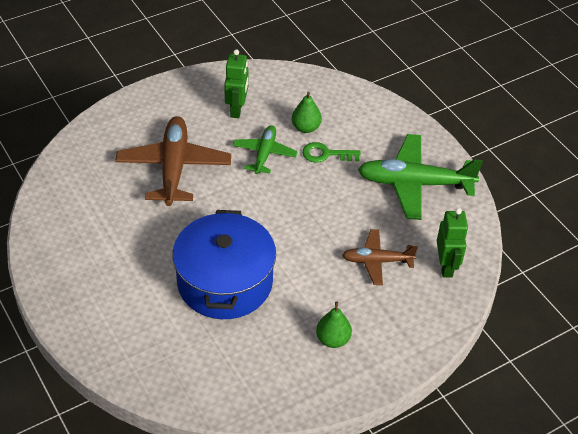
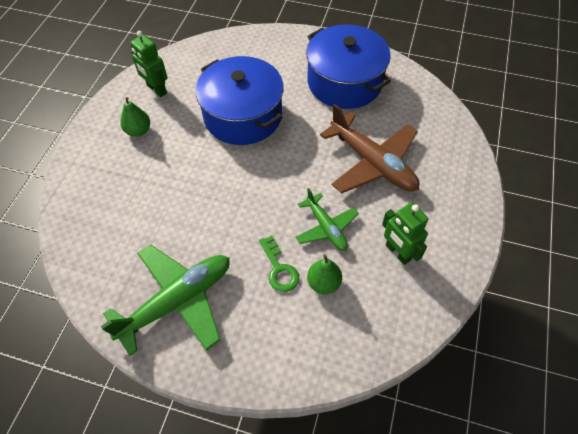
camera: 140 degrees right, 10 degrees up
(99, 244) = (344, 82): none -> blue pot
(326, 154) = (279, 269): green key -> green key turned 105 degrees clockwise
(376, 261) = (153, 204): brown plane -> none
(446, 266) = (94, 240): green robot -> green robot (156, 89)

